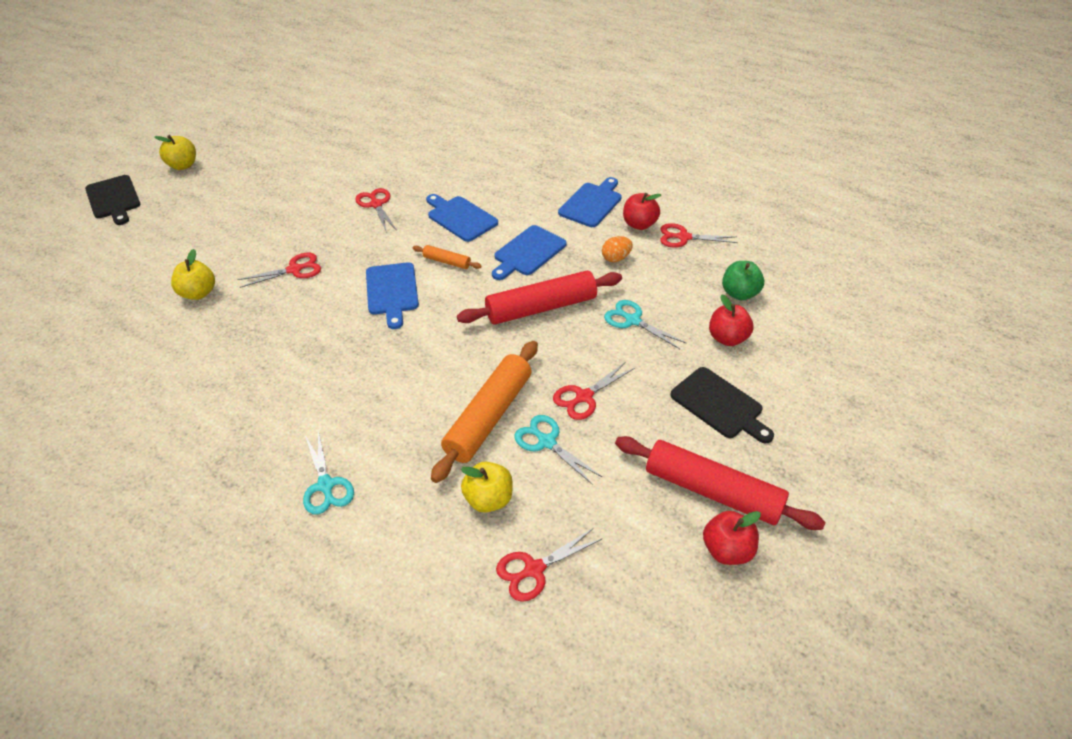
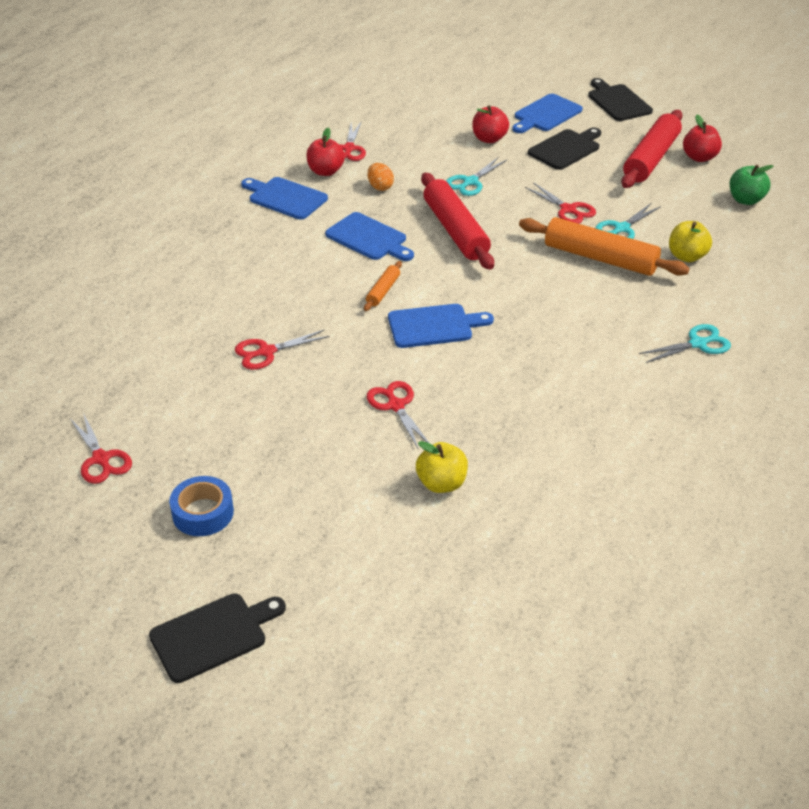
camera: 90 degrees left, 5 degrees down
(183, 165) = (129, 569): yellow apple -> none
(217, 188) = (203, 513): none -> blue tape
(460, 217) = (302, 285): blue cutting board -> blue cutting board (546, 114)
(534, 569) = (742, 235): red scissors -> red scissors (101, 459)
(739, 293) = (431, 128): green apple -> green apple (745, 200)
(861, 471) = (618, 102): none -> black cutting board

